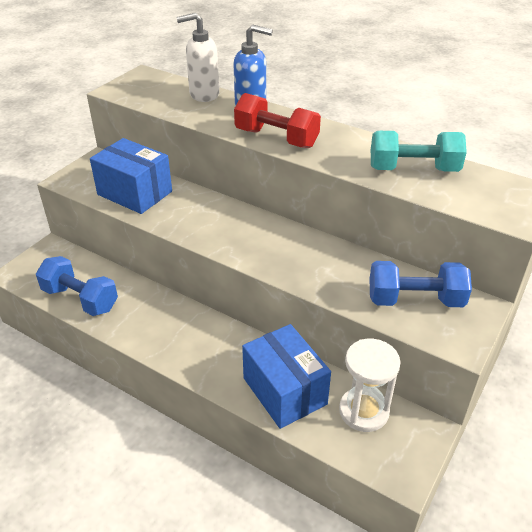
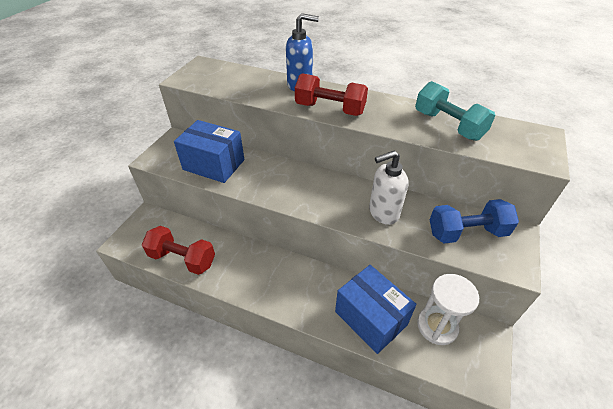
camera: 10 degrees left, 5 degrees up
(80, 299) = (182, 259): blue dumbbell -> red dumbbell
(204, 95) = (257, 77): white soap dispenser -> white soap dispenser (383, 212)
(413, 169) = (448, 125): turquoise dumbbell -> turquoise dumbbell turned 60 degrees clockwise

